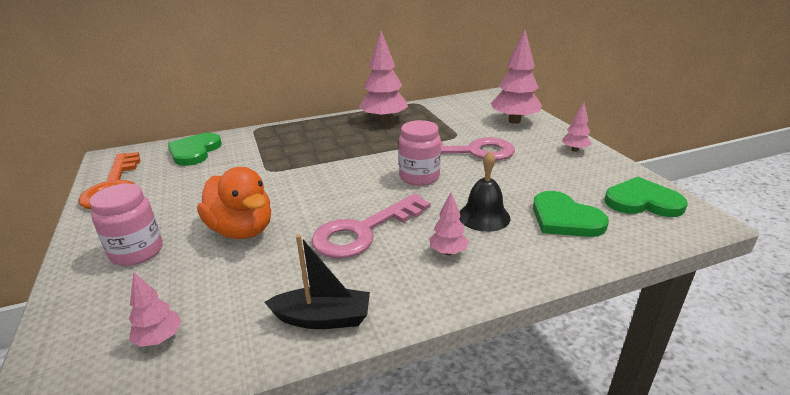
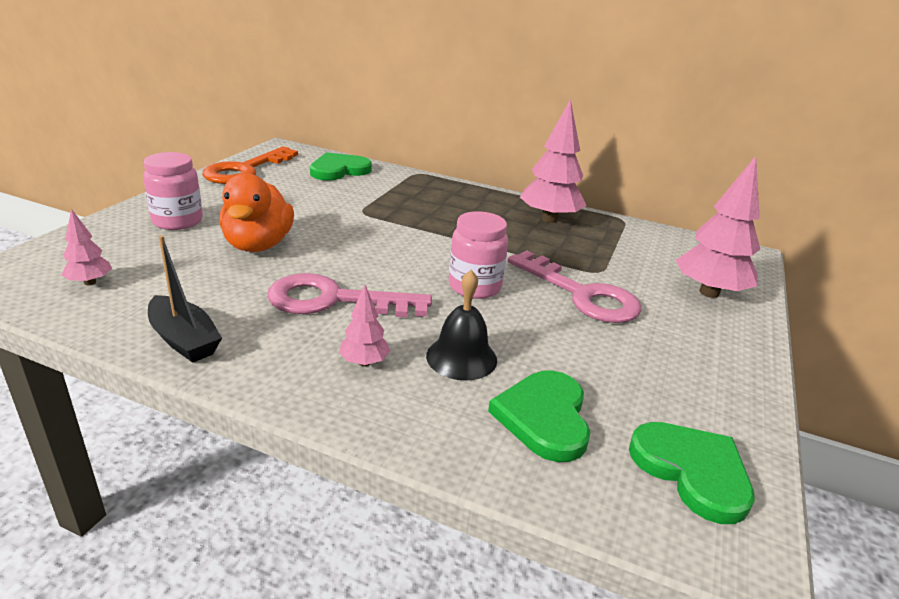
camera: 40 degrees right, 0 degrees up
(574, 150) = (725, 364): pink tree -> none

